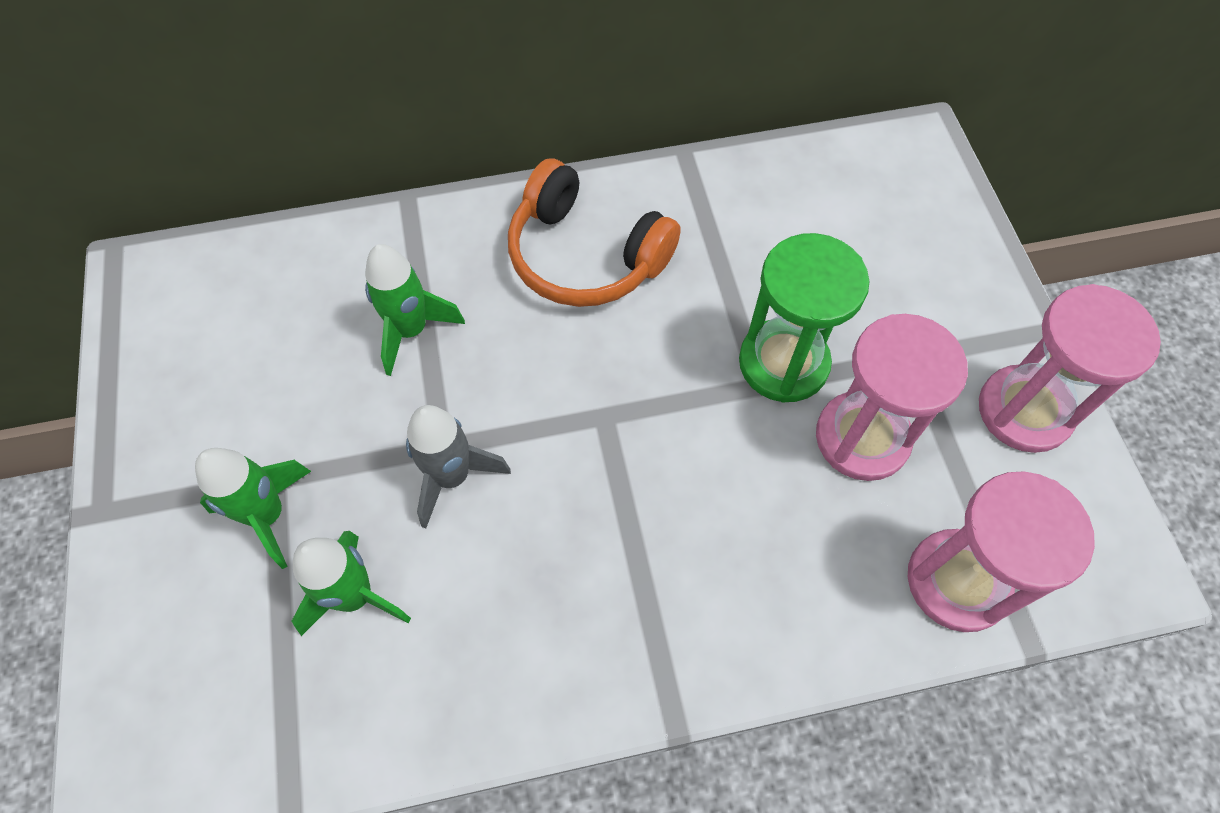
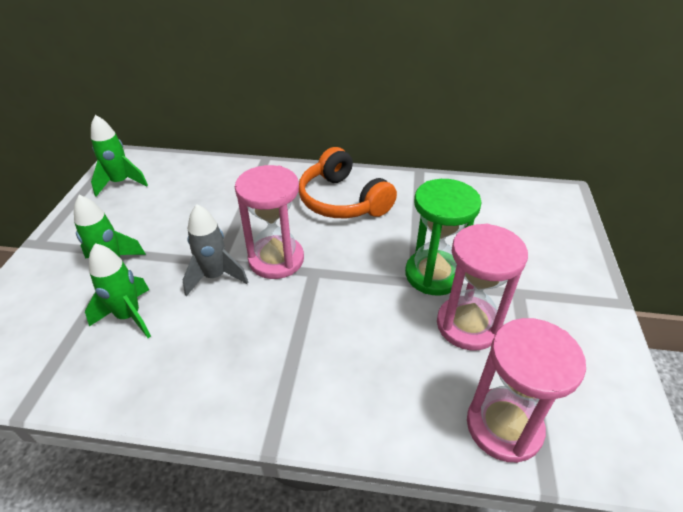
camera: 20 degrees right, 20 degrees down
(411, 330) = (234, 209): green rocket -> green rocket (121, 183)
(1024, 411) = (588, 341): pink hourglass -> pink hourglass (276, 259)

